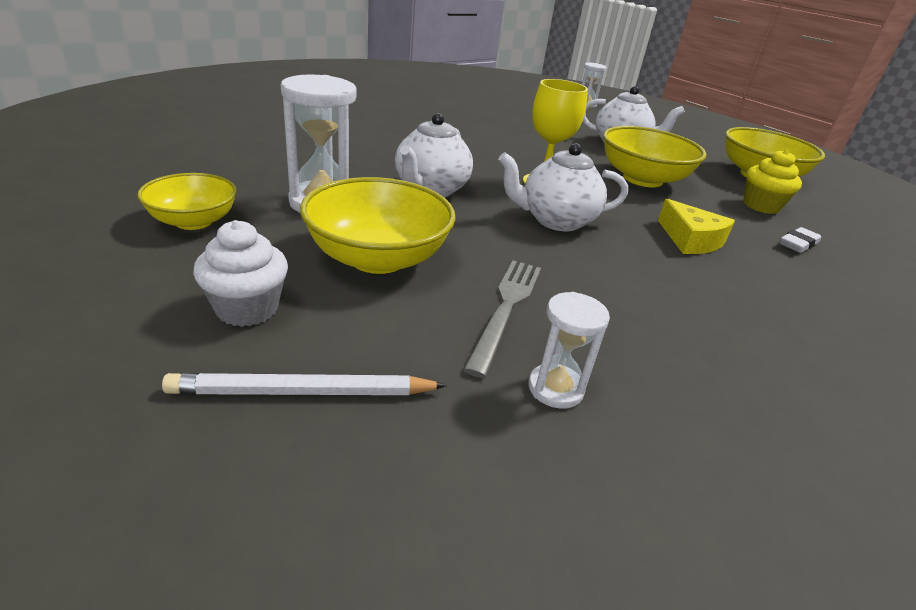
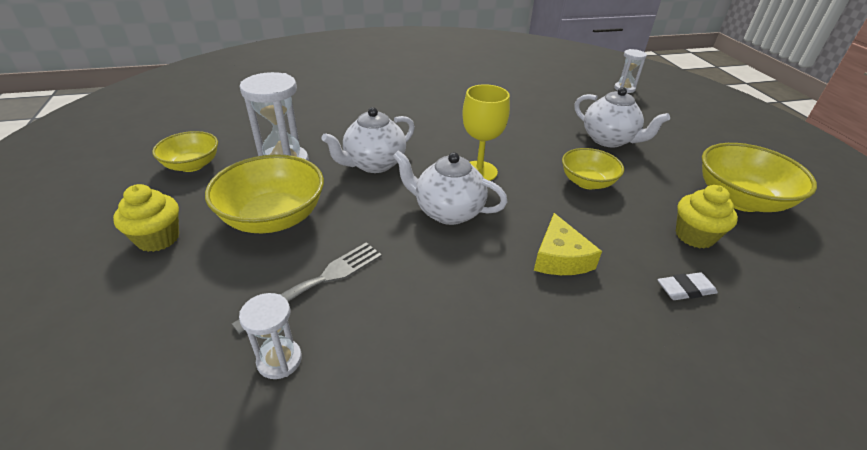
camera: 30 degrees right, 5 degrees up
(247, 309) = (158, 238): white cupcake -> yellow cupcake
(304, 392) = (130, 307): white pencil -> none
(642, 179) = (587, 182): yellow bowl -> yellow bowl, size x0.62

